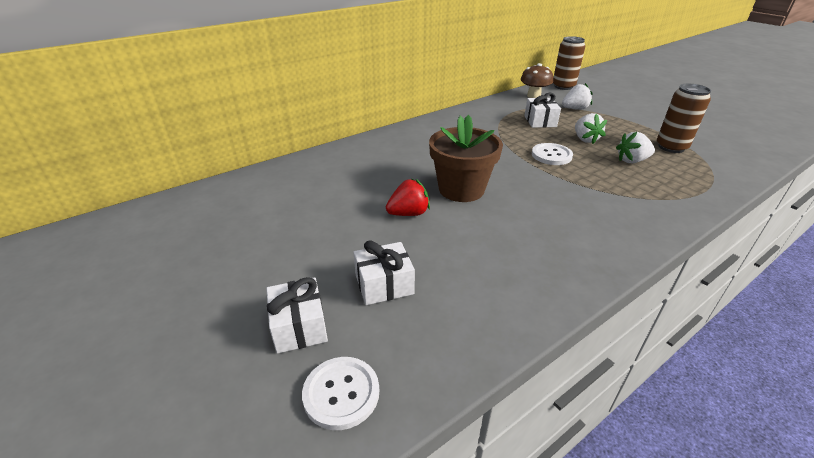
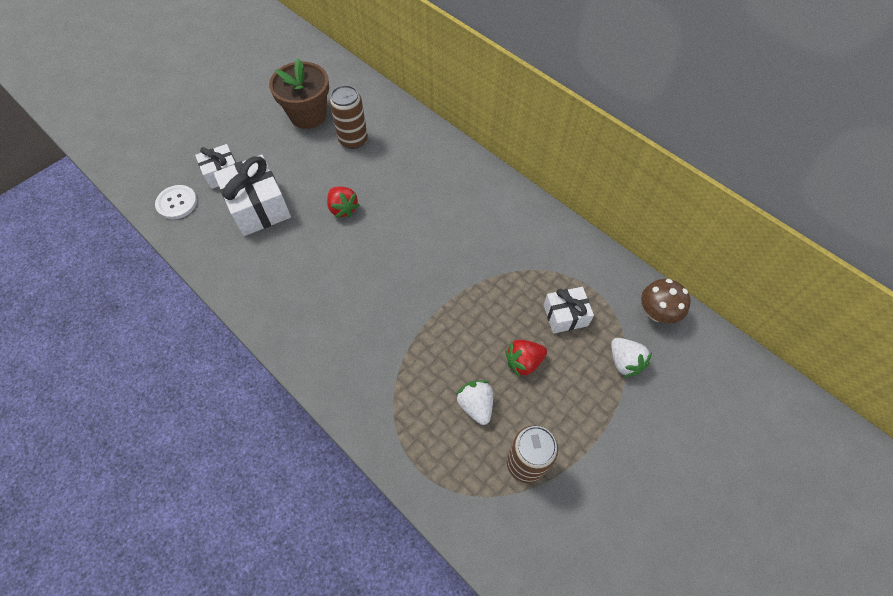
camera: 80 degrees right, 25 degrees up
(384, 284) = (258, 207): white gift -> white gift, size x1.68
(461, 189) = (386, 242): brown flower pot -> brown flower pot (308, 115)
(551, 155) = (471, 321): white button -> none
(563, 86) = (717, 356): brown can -> brown can (353, 140)
(585, 139) = (523, 362): white strawberry -> red strawberry

